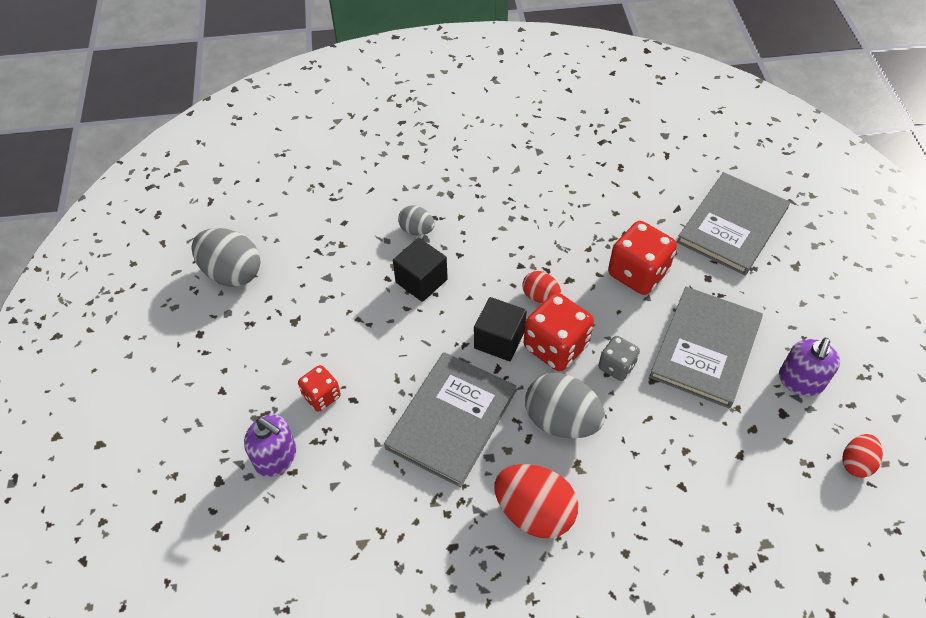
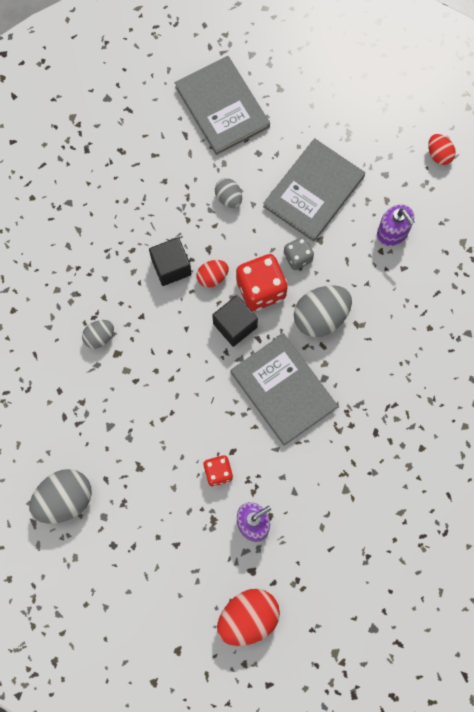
camera: 65 degrees left, 20 degrees up
(421, 281) = (152, 356): black cube -> black cube (171, 267)
(534, 512) = (377, 369): red egg -> red egg (248, 618)
(638, 273) = (228, 198): red dice -> grey egg
(705, 348) = (313, 191): grey book -> grey book turned 75 degrees clockwise
(800, 381) = (368, 148): purple soap dispenser -> purple soap dispenser (392, 233)

